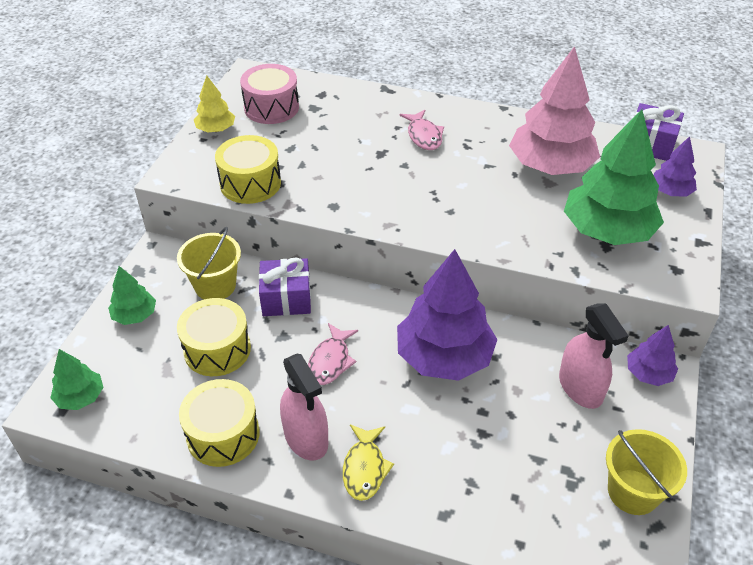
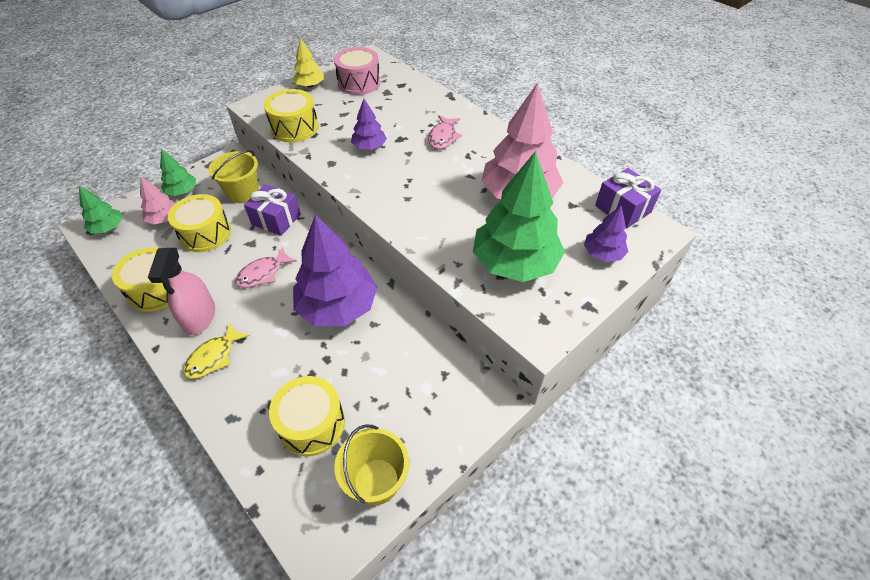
camera: 30 degrees right, 5 degrees up
(145, 355) = (164, 218): none -> pink tree
(528, 476) = (312, 424): none -> yellow drum
(580, 387) = (413, 379): pink spray bottle -> none
(648, 373) = (477, 395): purple tree -> purple tree (369, 147)

